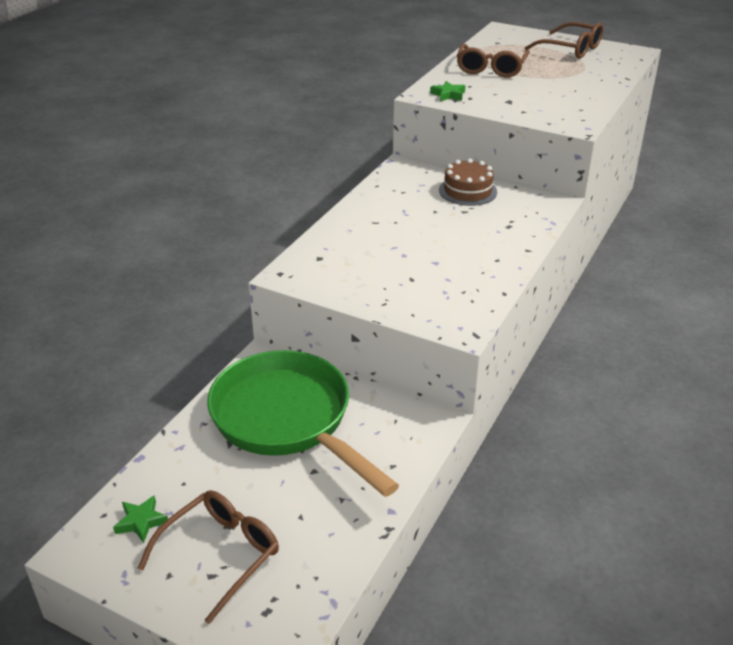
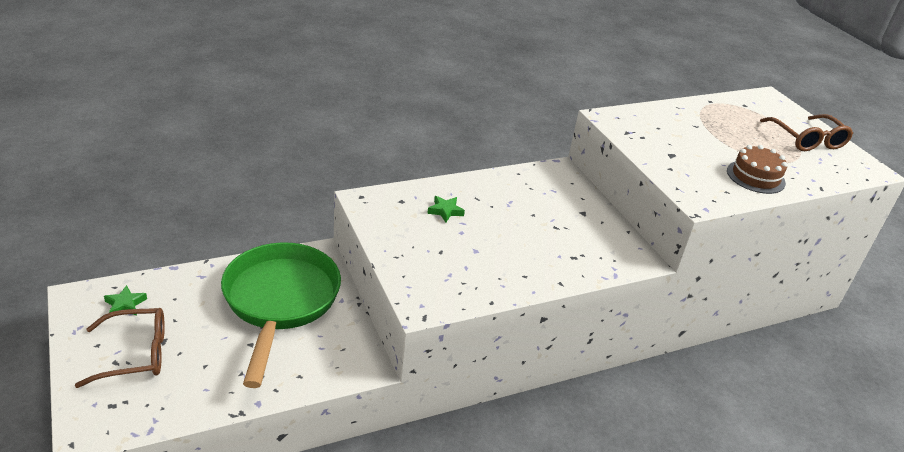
camera: 35 degrees right, 0 degrees up
(448, 95) = (627, 126): green star -> green star (445, 211)
(467, 191) = (582, 214): brown cake -> brown cake (755, 177)
(491, 68) = (701, 123): brown glasses -> none

